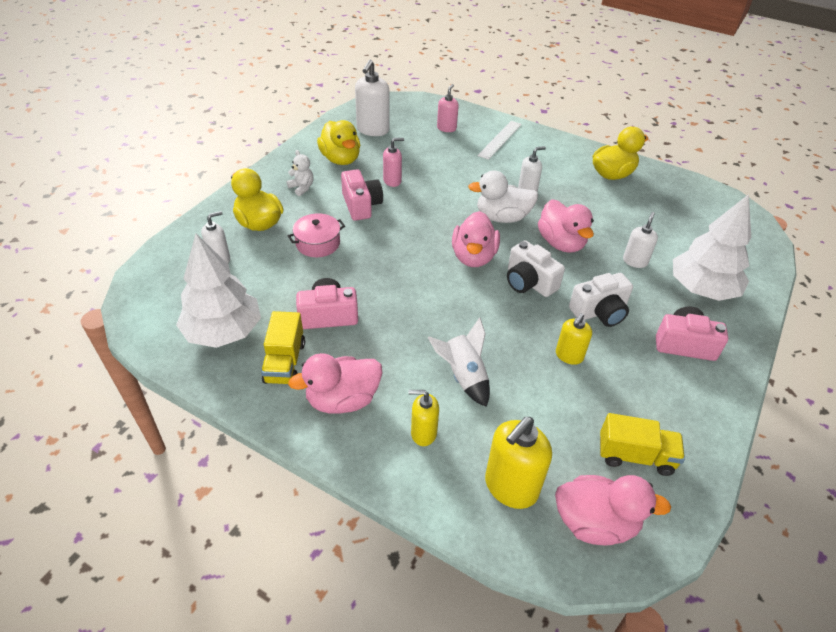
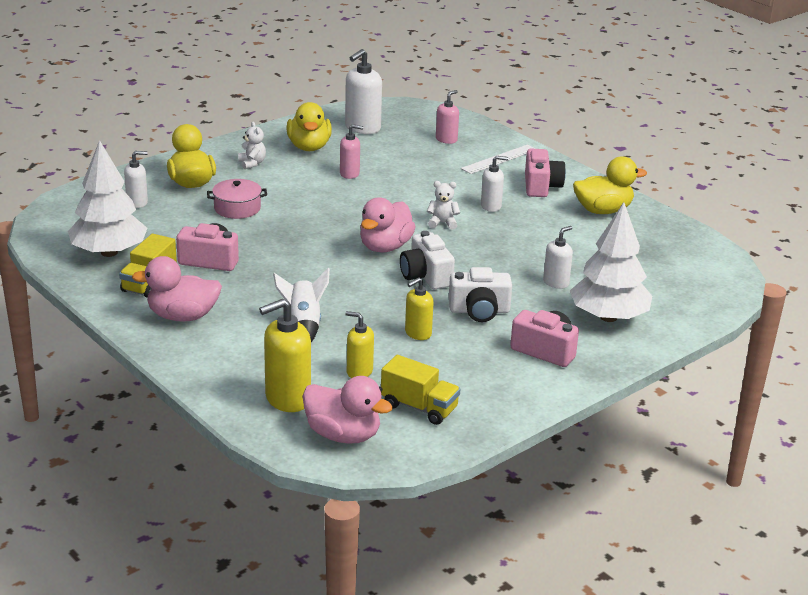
camera: 20 degrees right, 15 degrees down
(361, 205) = (302, 187): pink camera -> pink camera (541, 186)
(423, 433) = (237, 351): yellow soap dispenser -> yellow soap dispenser (359, 371)
(502, 217) = (442, 223): white duck -> white teddy bear
(561, 243) = (488, 254): pink duck -> none

